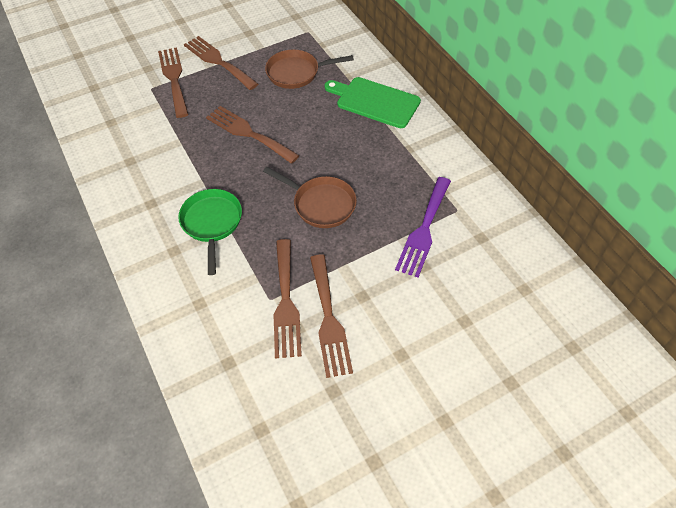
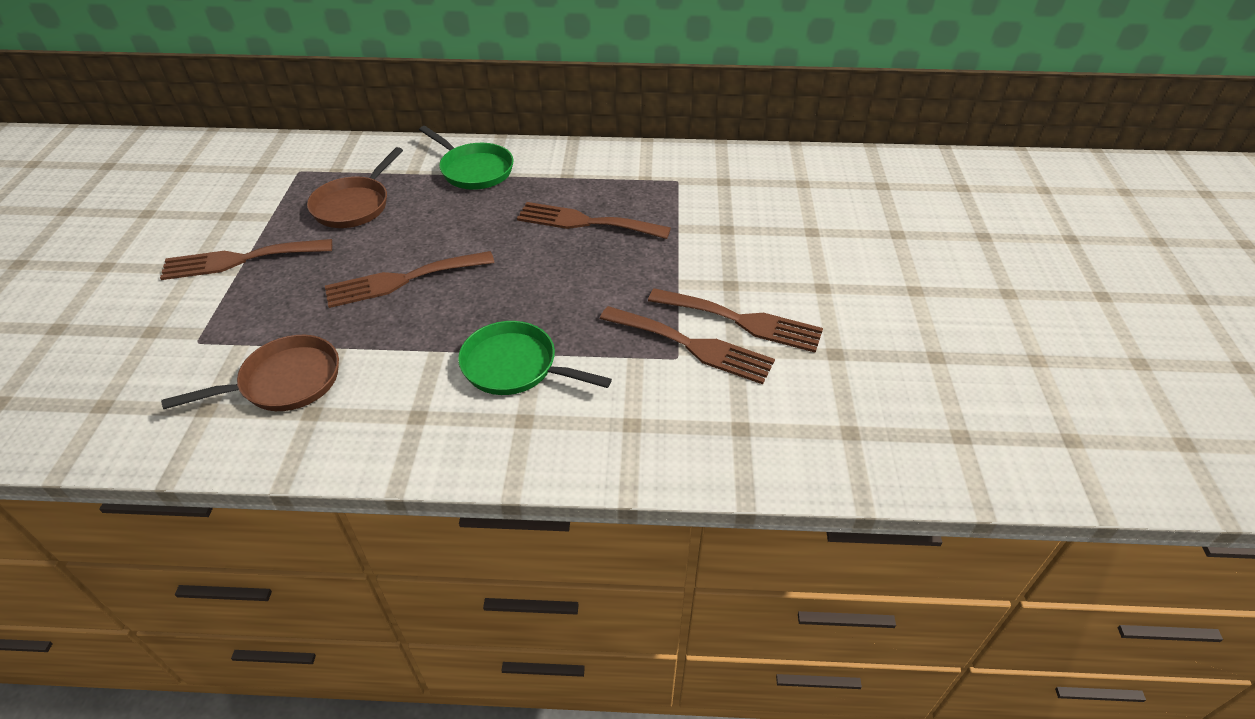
camera: 60 degrees left, 10 degrees down
(174, 79) = (212, 312): brown fork -> brown fork (586, 222)
(321, 204) = (578, 265): brown pan -> brown pan (285, 382)
(374, 101) = (474, 170): green cutting board -> green pan
(424, 230) = (682, 210): purple fork -> none

